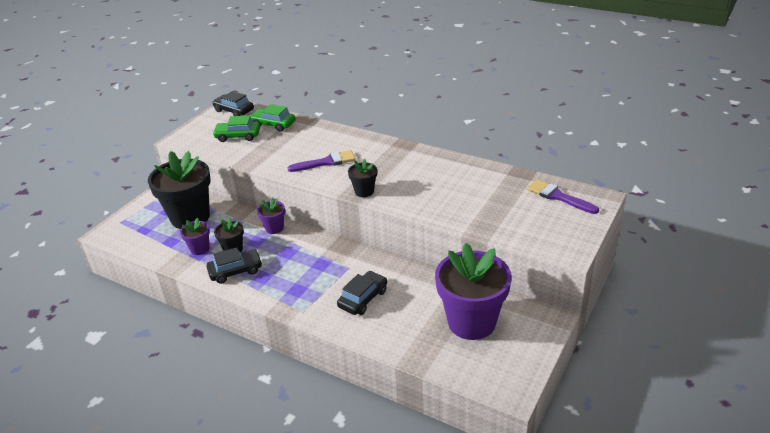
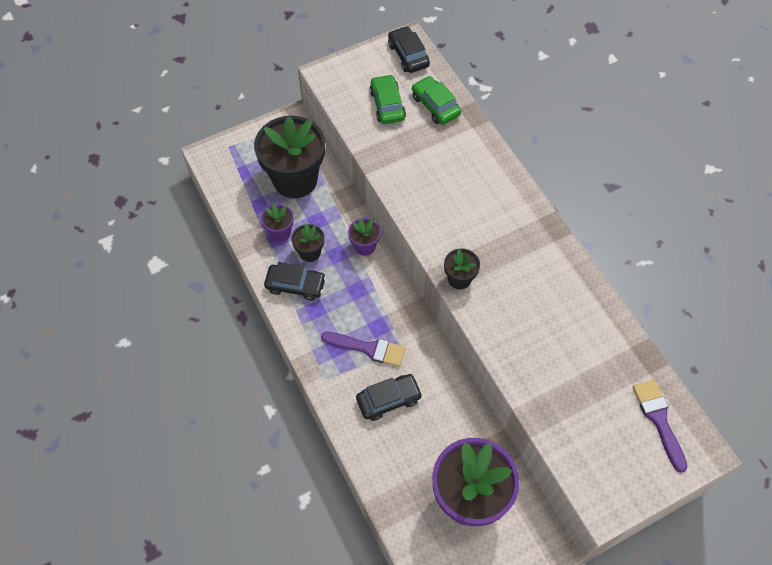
camera: 30 degrees right, 25 degrees up
(238, 136) = (387, 105): green car -> green car turned 45 degrees clockwise
(326, 162) = (451, 206): purple brush -> purple brush (368, 348)

